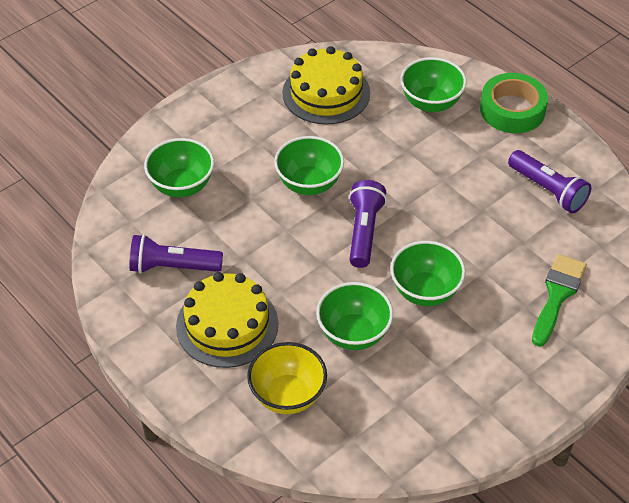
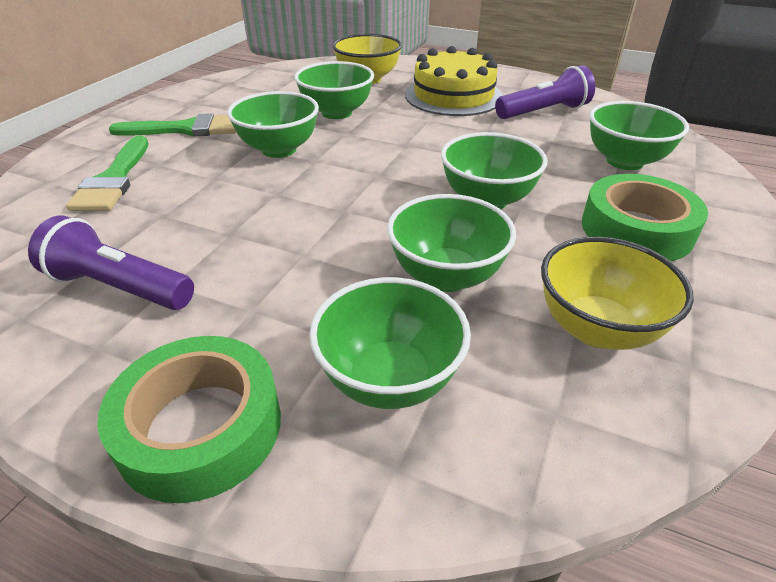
camera: 155 degrees right, 10 degrees down
(244, 133) = (636, 229): none -> green tape
(326, 93) = (597, 329): yellow cake -> yellow bowl
(364, 231) = (380, 176): purple flashlight -> none
(374, 140) = (446, 276): none -> green bowl
(497, 354) = (186, 129): none -> green brush

